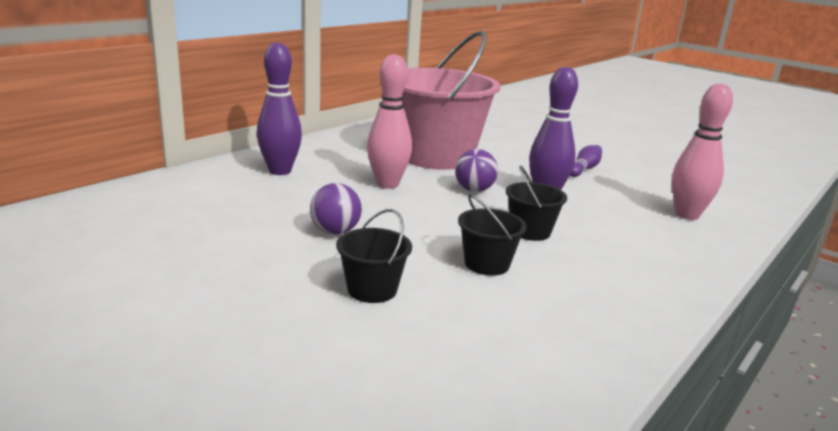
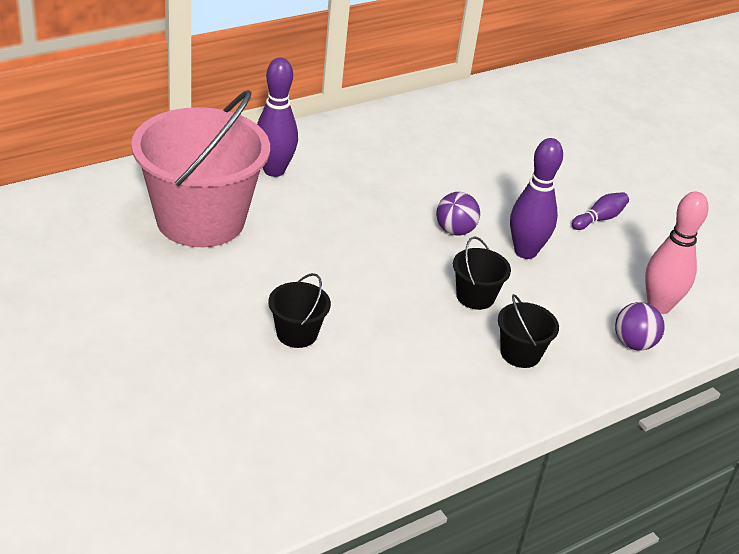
camera: 15 degrees right, 15 degrees up
(335, 231) = (294, 262): purple ball -> purple ball (633, 343)
(387, 184) = (371, 208): pink bowling pin -> none
(436, 156) = (444, 171): pink bucket -> pink bucket (200, 220)
(487, 264) = (409, 327): black bucket -> black bucket (520, 353)

